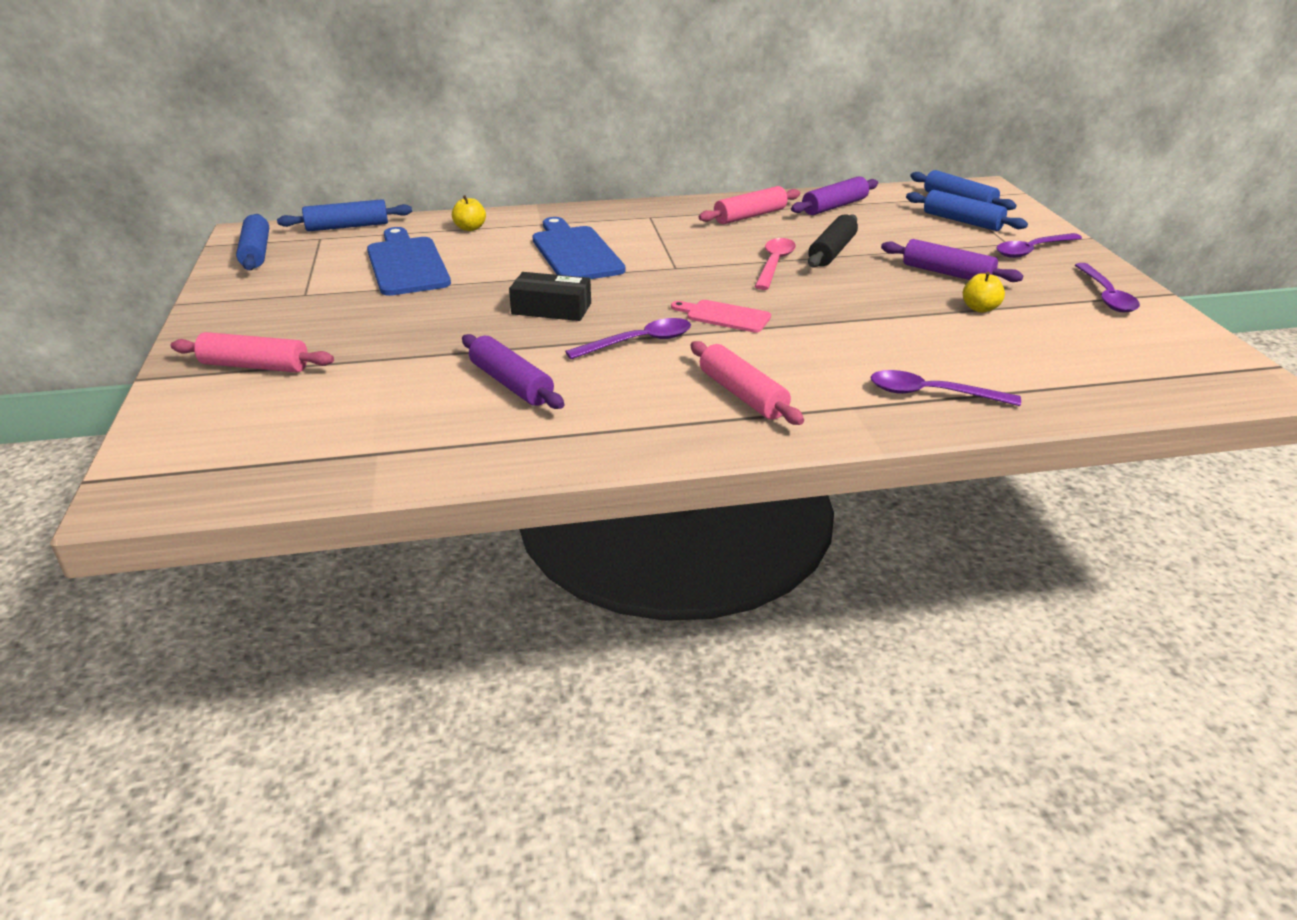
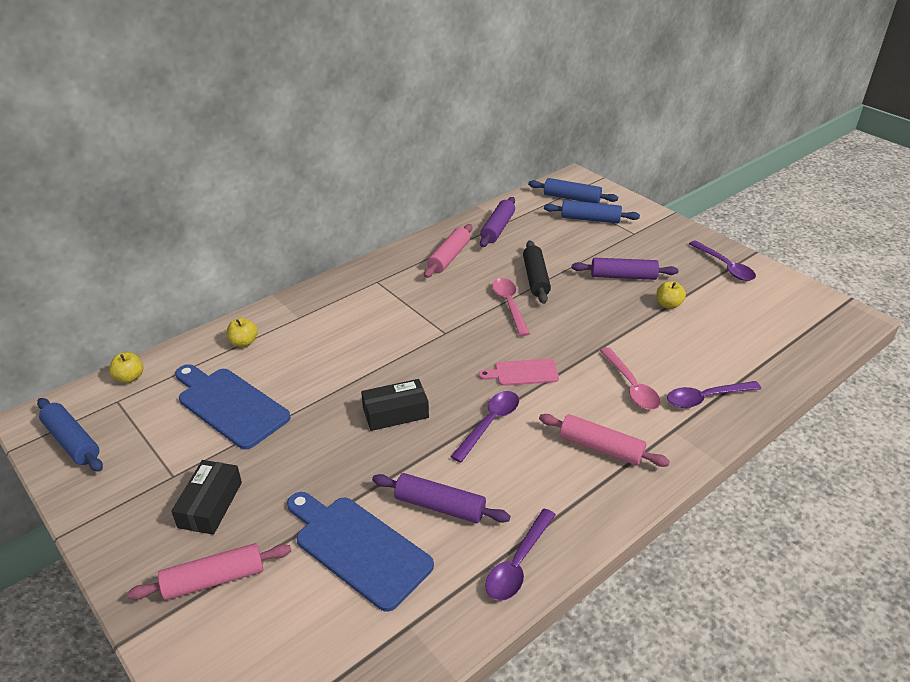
camera: 30 degrees left, 5 degrees up
(311, 320) = (210, 504): none -> black box
(347, 227) = (130, 377): blue rolling pin -> yellow apple
(575, 252) = (356, 342): blue cutting board -> blue cutting board (358, 548)
(843, 359) = (631, 386): none -> pink spoon
(1032, 250) = (653, 236): purple spoon -> purple spoon (518, 563)

